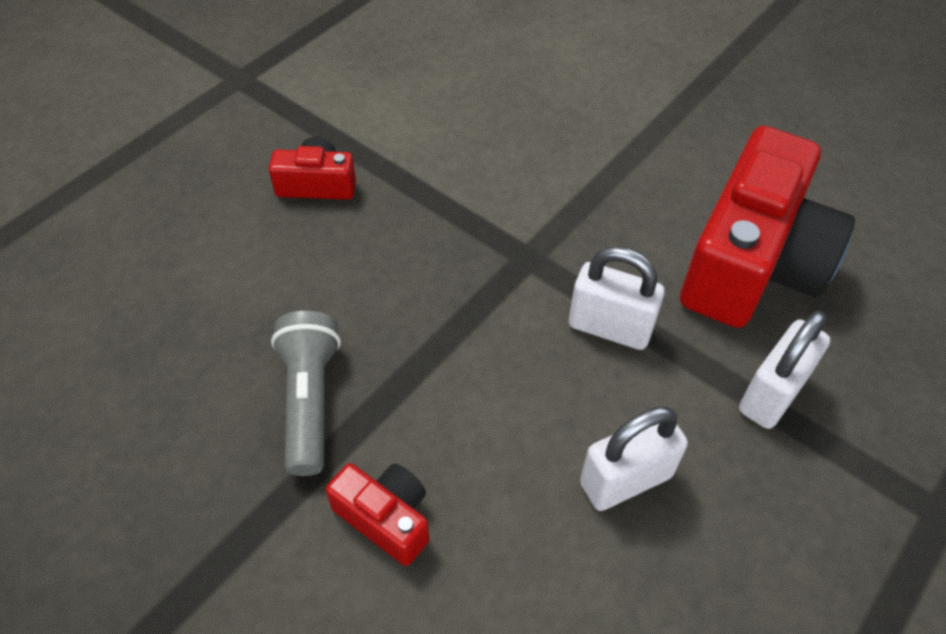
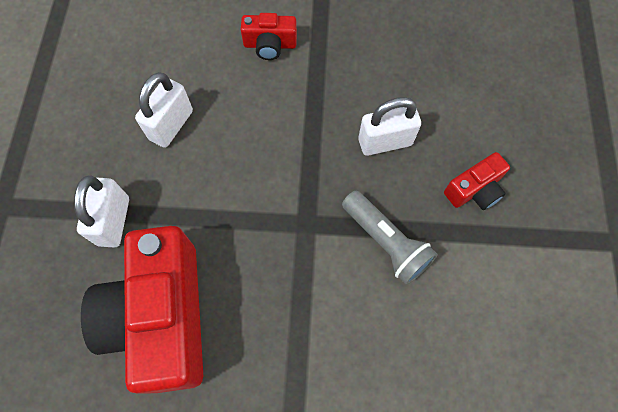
camera: 145 degrees right, 15 degrees up
(309, 401) = (349, 69): grey flashlight -> grey flashlight (386, 242)
(610, 327) = (227, 205): white padlock -> white padlock (385, 142)

